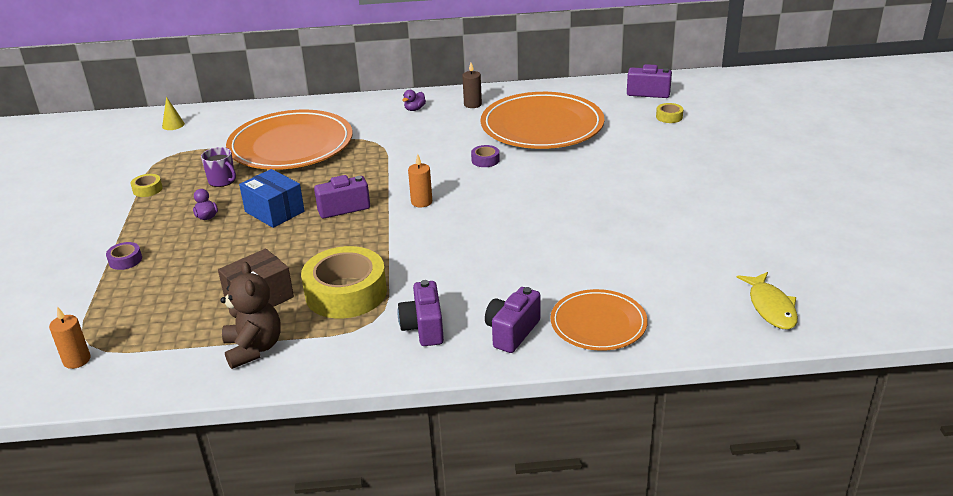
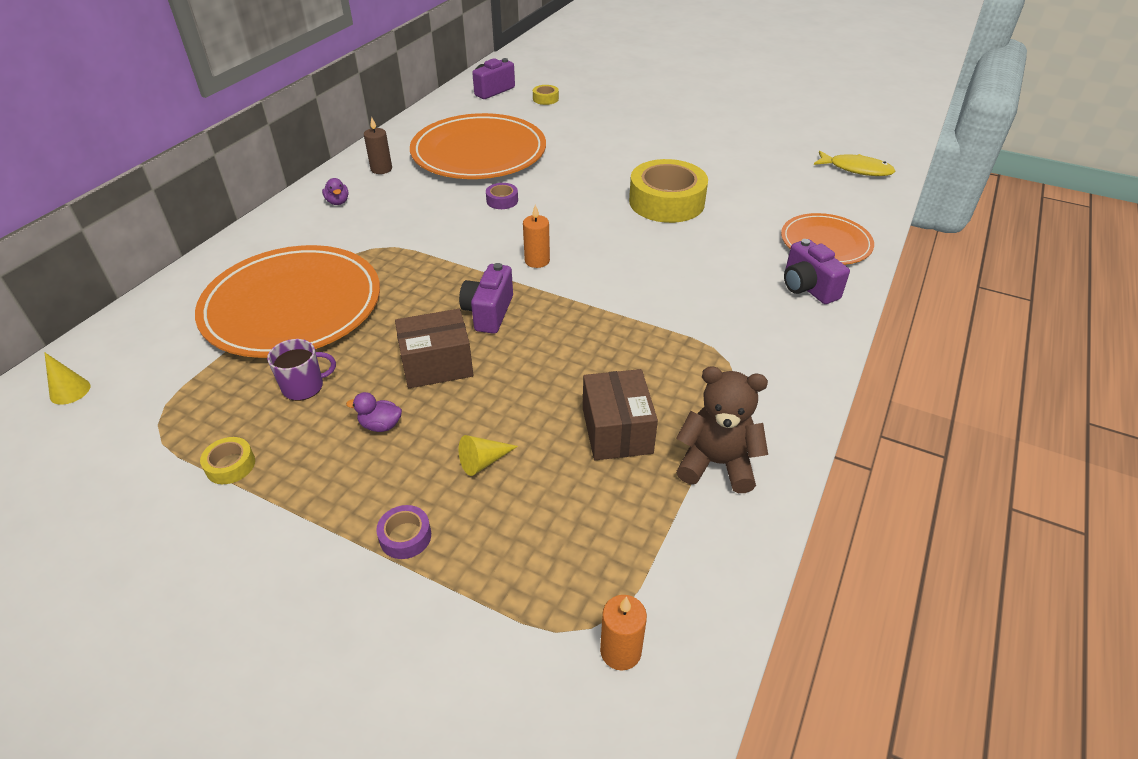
camera: 60 degrees left, 10 degrees up
(198, 261) = (483, 461): none -> yellow cone
(274, 211) = (437, 364): blue box -> brown box
(346, 293) = (662, 363): yellow tape -> yellow tape (666, 202)
(424, 328) = (765, 333): purple camera -> none

